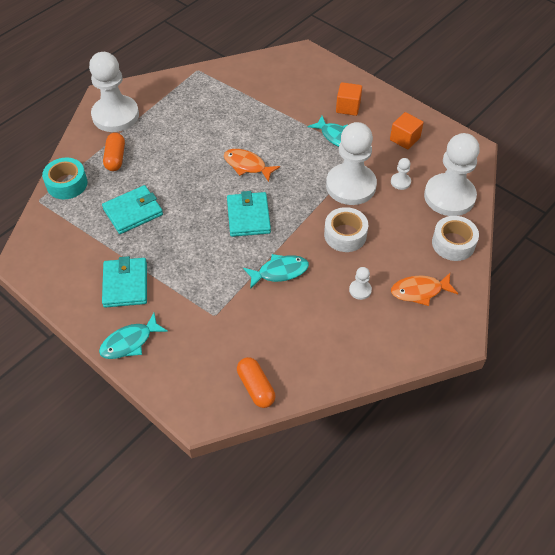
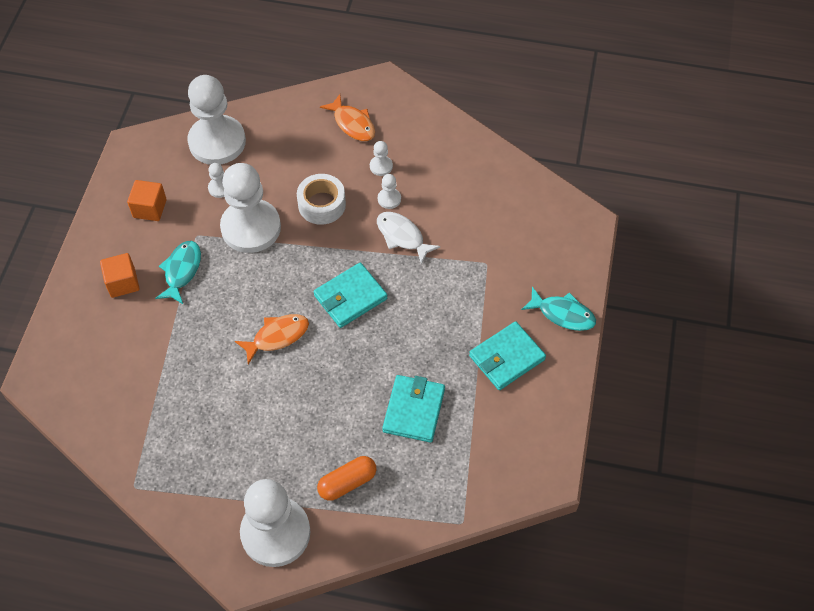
camera: 120 degrees left, 5 degrees up
(67, 184) = (419, 509): turquoise tape -> none
(133, 212) = (414, 410): turquoise wallet -> turquoise wallet turned 75 degrees clockwise
(247, 165) = (277, 336): orange fish -> orange fish turned 120 degrees counterclockwise
(256, 387) = (533, 196): orange capsule -> none
(280, 272) = (402, 236): turquoise fish -> white fish
(322, 280) = (389, 199): none -> white pawn
(453, 243) = (279, 119): white tape -> none

